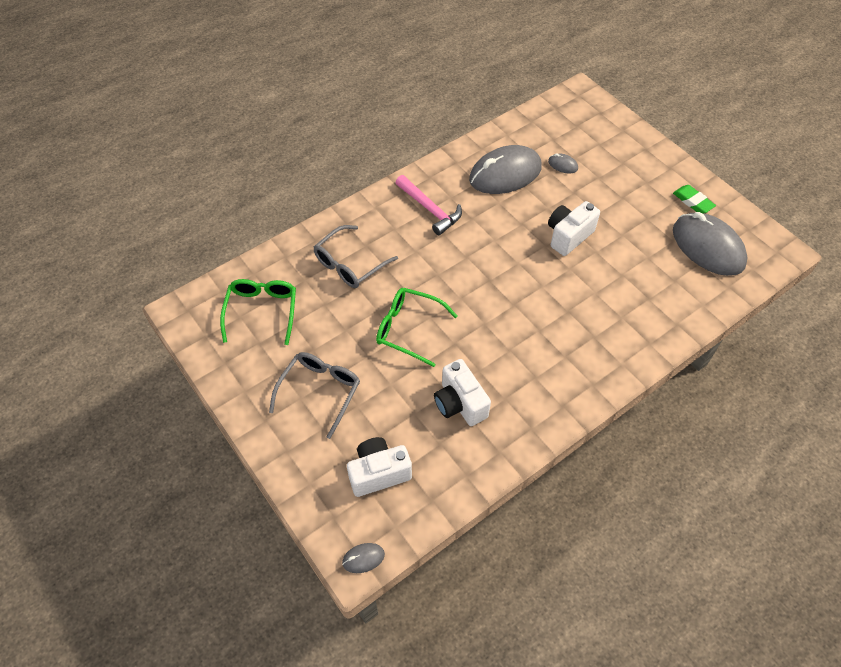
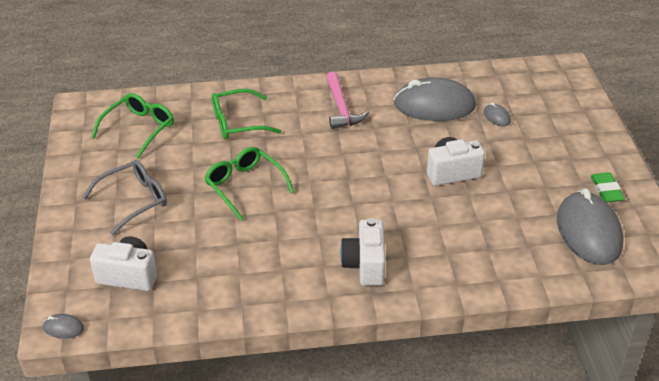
camera: 30 degrees right, 15 degrees down
(349, 264) = (237, 123): grey glasses -> green glasses
(459, 403) = (239, 256): white camera -> white camera (365, 265)

